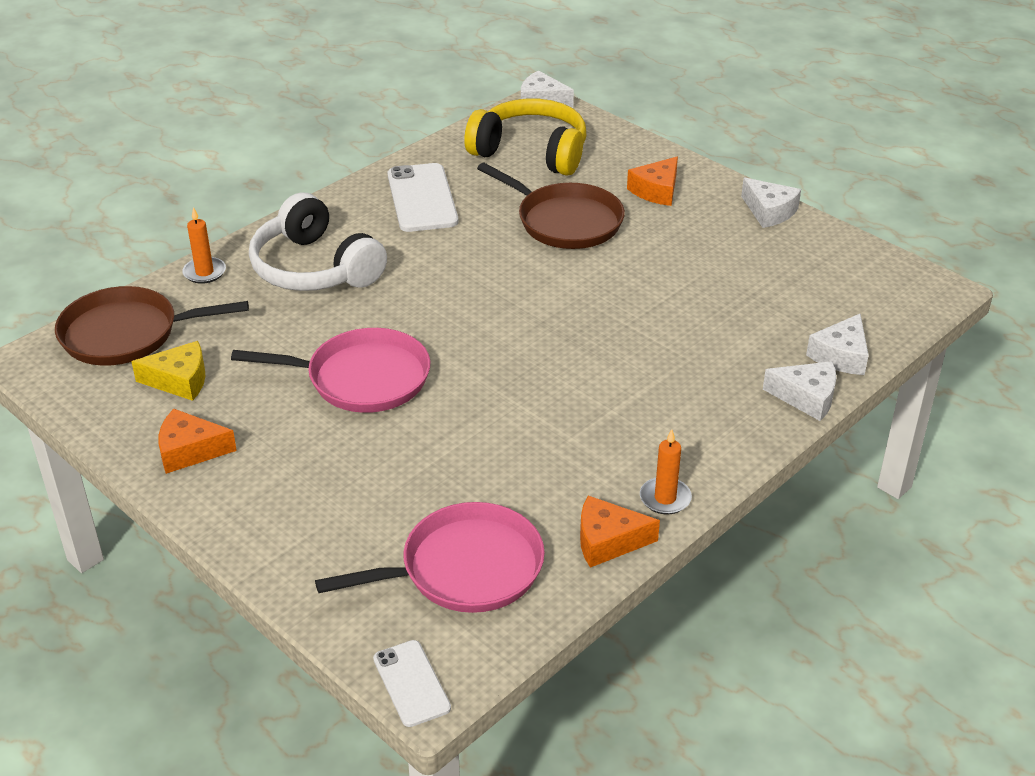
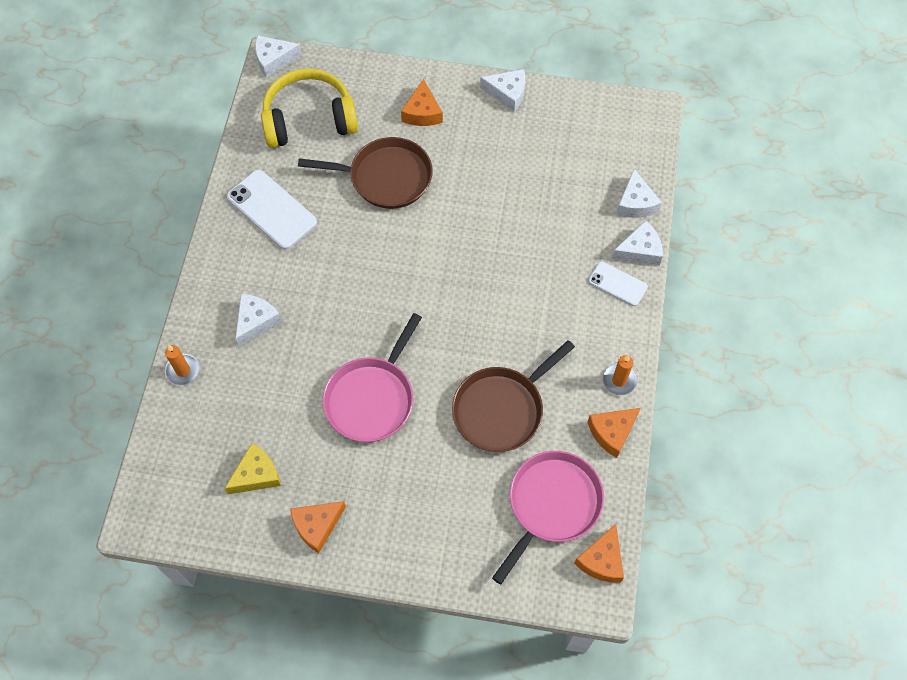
camera: 35 degrees left, 25 degrees up
(126, 334) = (181, 459): brown pan -> brown pan (501, 409)
(314, 268) = (256, 321): white headphones -> white cheese
(362, 378) = (372, 398): pink pan -> pink pan turned 150 degrees clockwise
(411, 683) = (586, 600): white phone -> white phone (617, 284)
(471, 654) = (601, 560): none -> orange cheese

